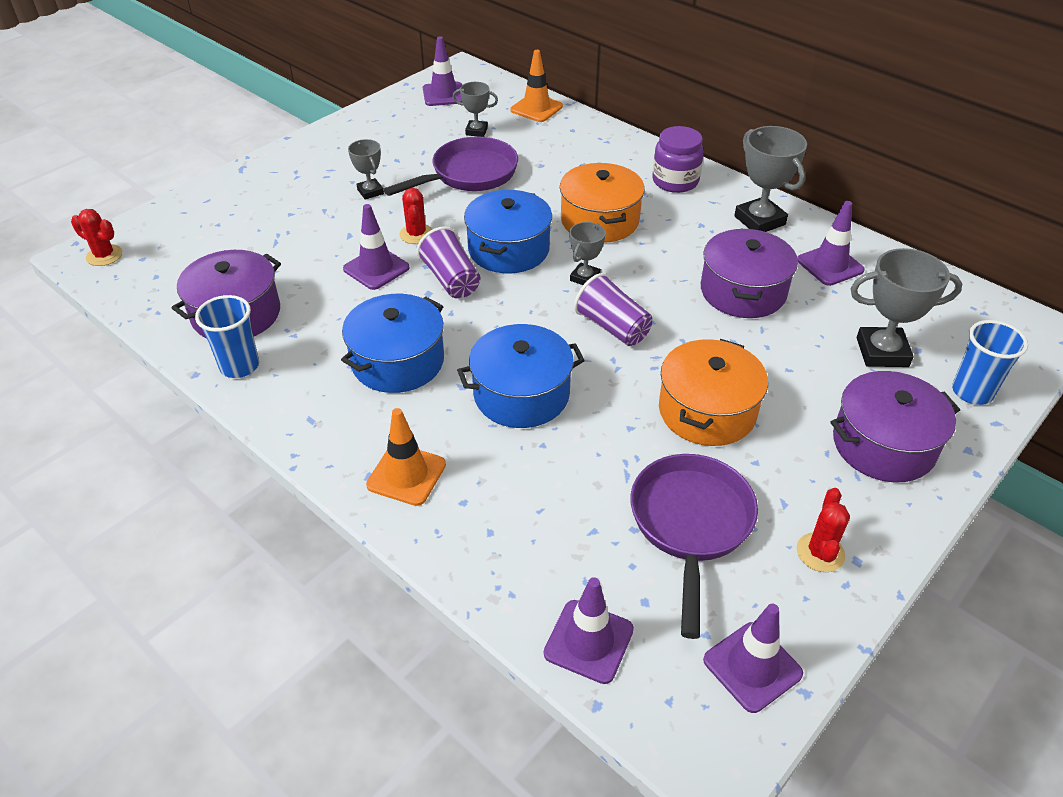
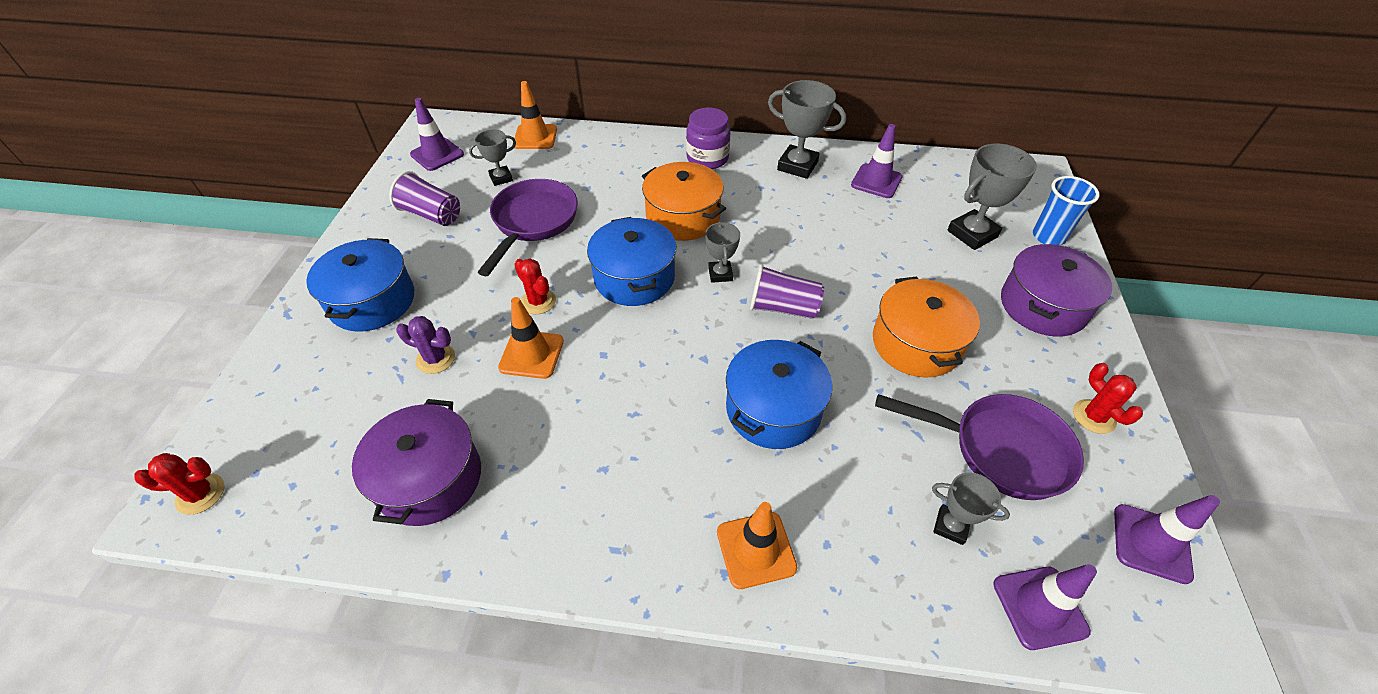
camera: 35 degrees left, 5 degrees up
(239, 366) = (487, 535): blue cup -> none
(308, 241) = (435, 359): none -> purple cactus
(370, 192) = (453, 279): grey trophy -> grey trophy (951, 526)
(376, 268) = (531, 354): purple traffic cone -> orange traffic cone
(397, 361) = (640, 438): blue pot -> blue pot (372, 301)
(451, 280) = (612, 331): purple cup -> purple cup (431, 215)
(690, 525) = (1000, 449): purple pan -> purple pan turned 135 degrees clockwise
(743, 291) = (842, 230): purple pot -> none

